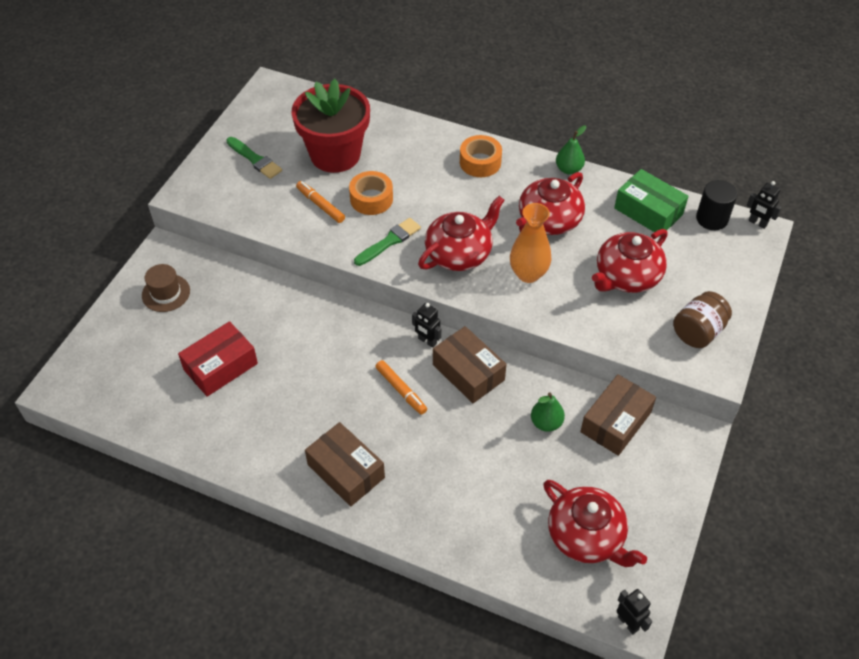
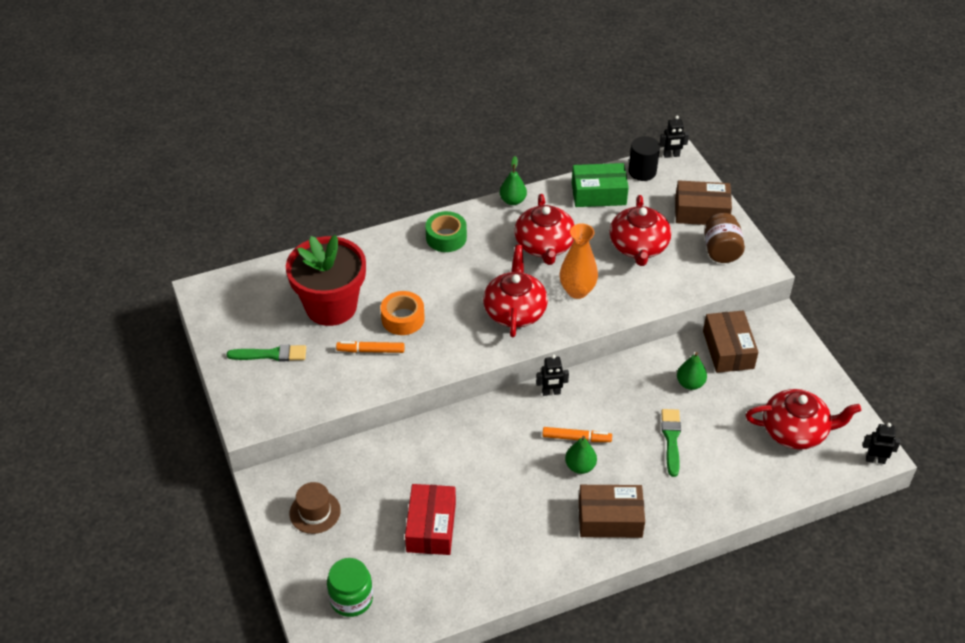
camera: 45 degrees left, 5 degrees down
(112, 370) = (351, 599): none -> green jar
(376, 413) = (580, 466): none -> green pear
(389, 241) = (456, 339): green brush -> green brush (671, 439)
(468, 372) = (604, 391): brown box -> brown box (701, 212)
(480, 162) = (446, 237): orange tape -> green tape

